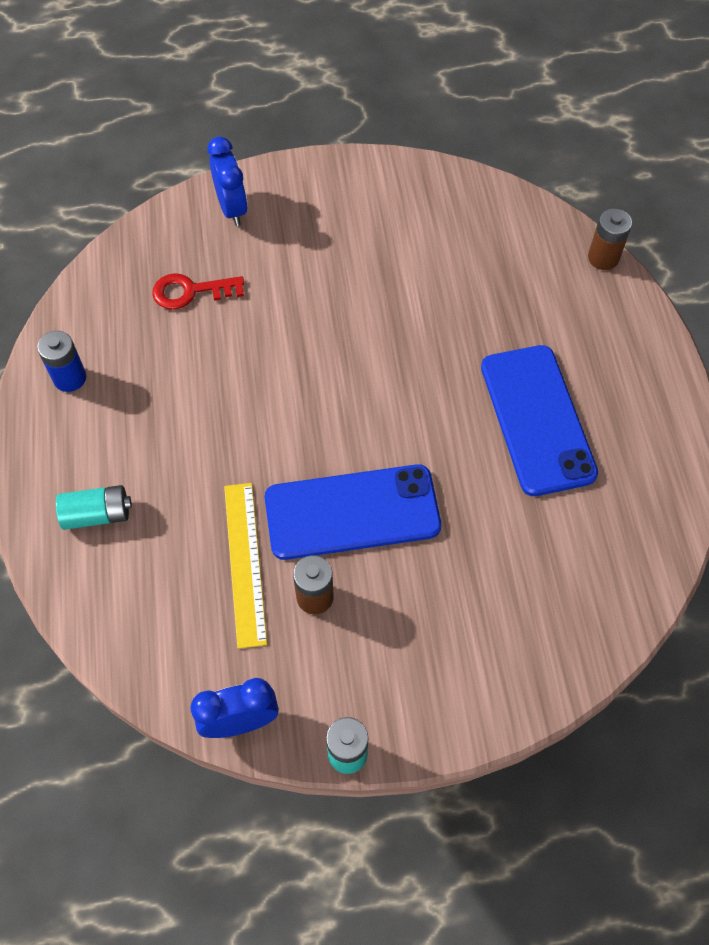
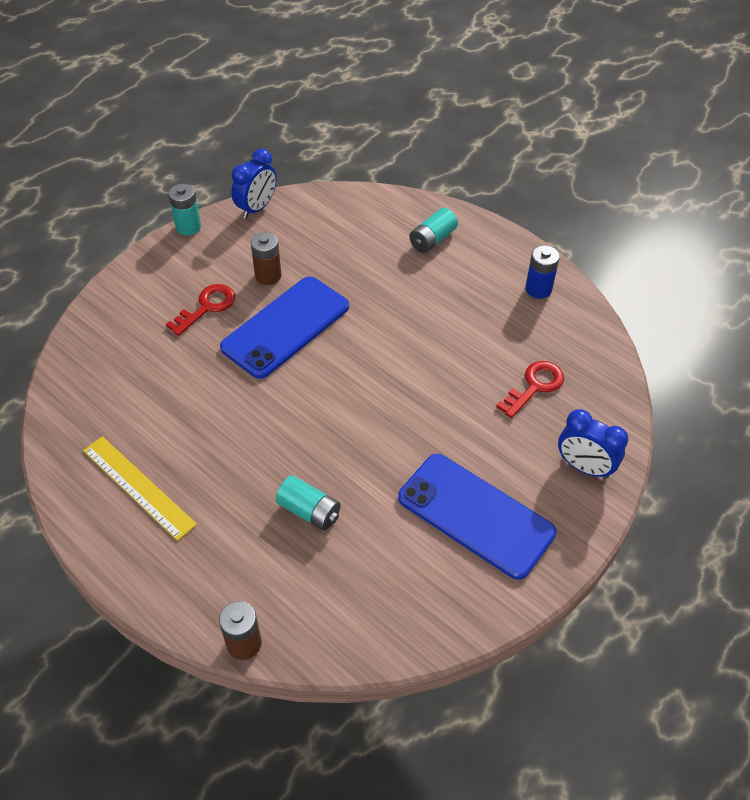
camera: 140 degrees right, 10 degrees down
(245, 563) = (324, 267): yellow ruler -> yellow ruler (138, 487)
(415, 600) = (206, 307): none -> red key
(480, 317) = (309, 511): none -> turquoise battery
(537, 419) = (205, 460): blue phone -> blue phone (475, 515)

